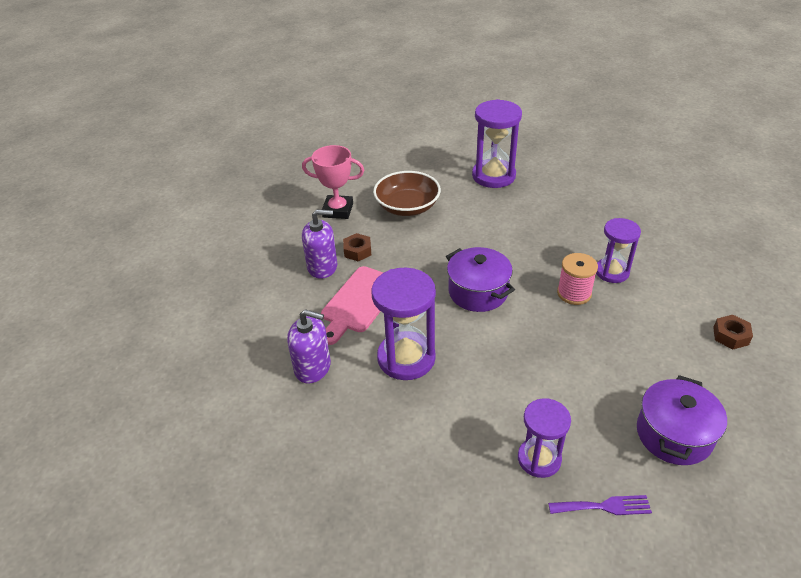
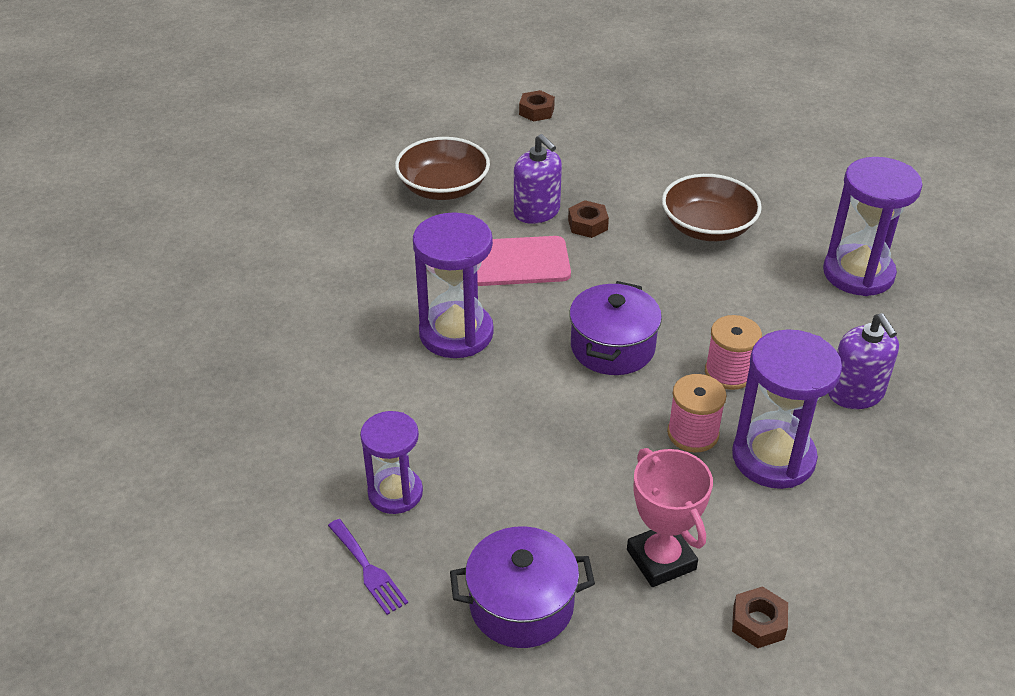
camera: 55 degrees right, 0 degrees up
(221, 221) = (536, 111): none -> brown nut
(250, 299) = (443, 188): none -> brown bowl
(313, 367) = (388, 274): purple soap dispenser -> purple soap dispenser (855, 393)
(338, 210) = (641, 178): pink trophy -> pink trophy (661, 559)
(535, 256) = (729, 373): none -> pink spool
(612, 272) = (773, 457): purple hourglass -> purple hourglass, size x1.55

